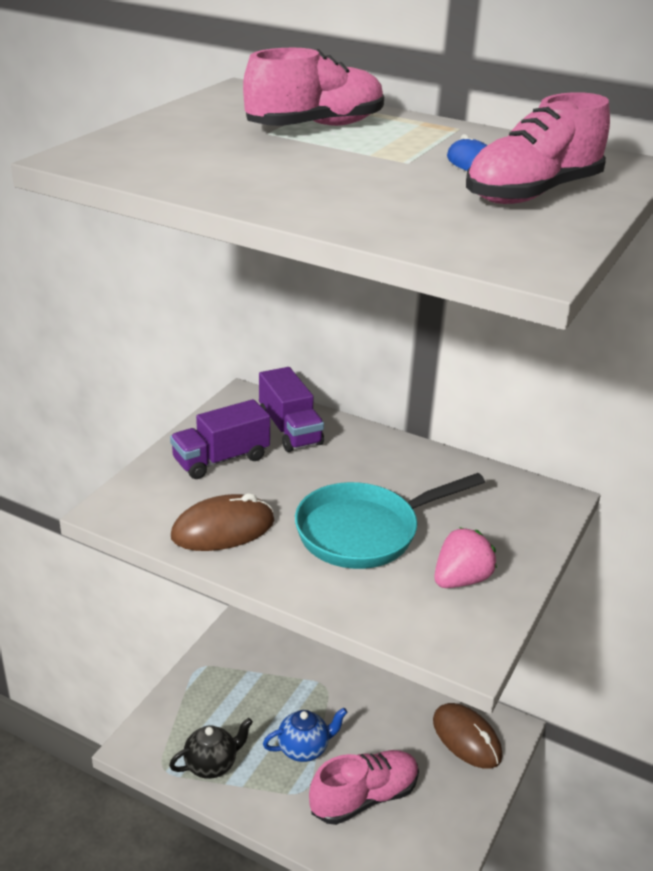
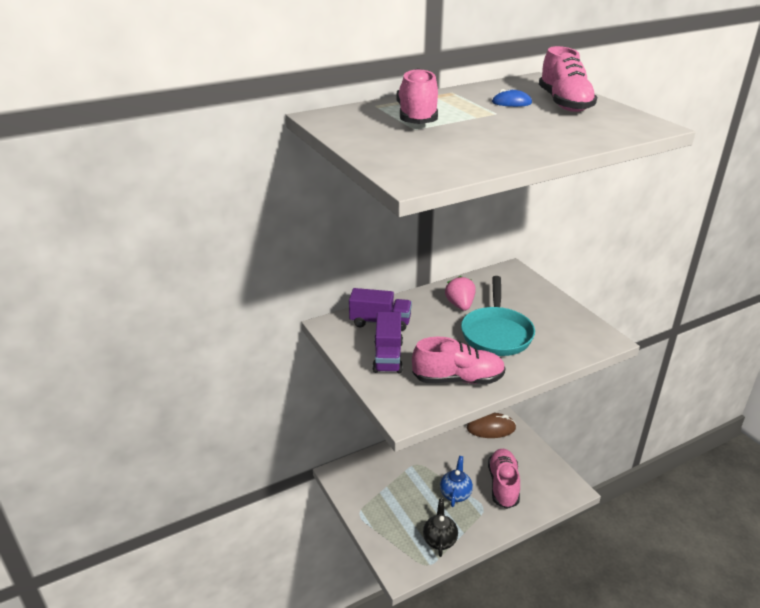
camera: 55 degrees left, 0 degrees up
(223, 529) = (458, 379): brown mouse -> pink shoe
(461, 580) = (554, 320): pink strawberry -> pink strawberry (460, 305)

